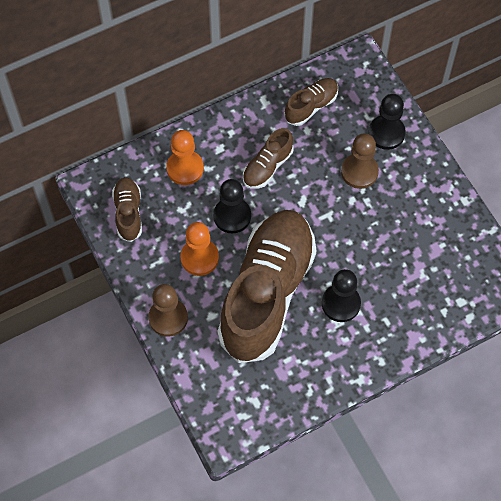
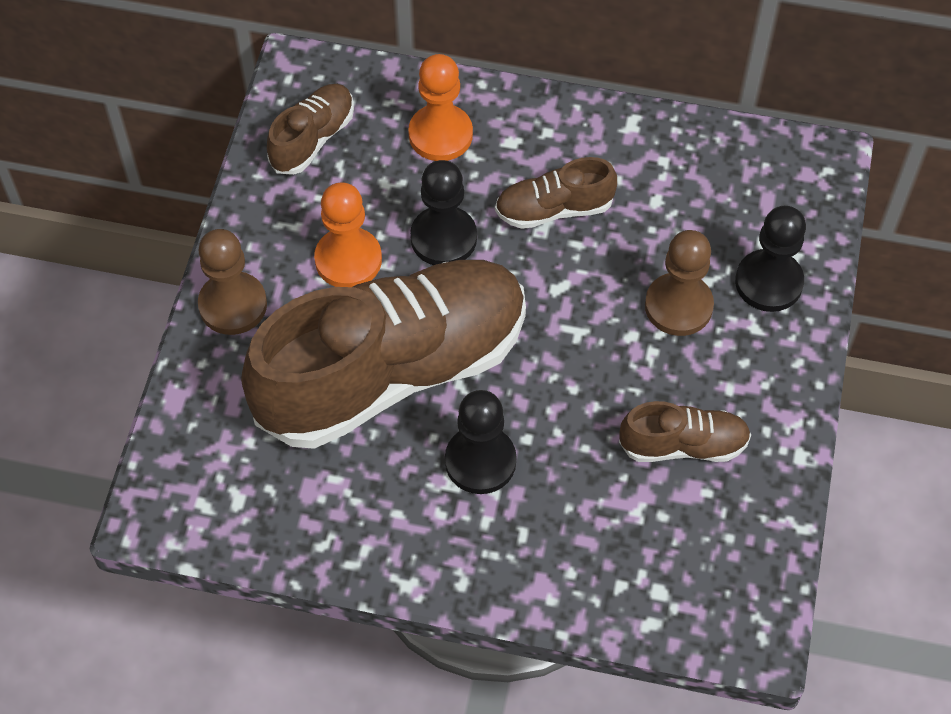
camera: 40 degrees right, 5 degrees down
(311, 106) = (692, 173): brown shoe -> brown shoe (683, 445)

